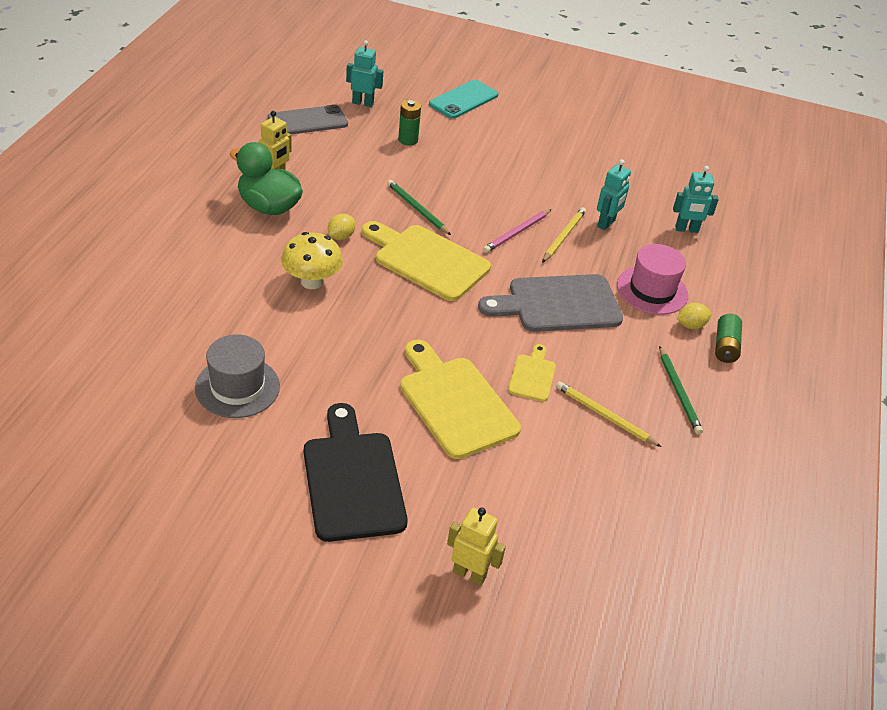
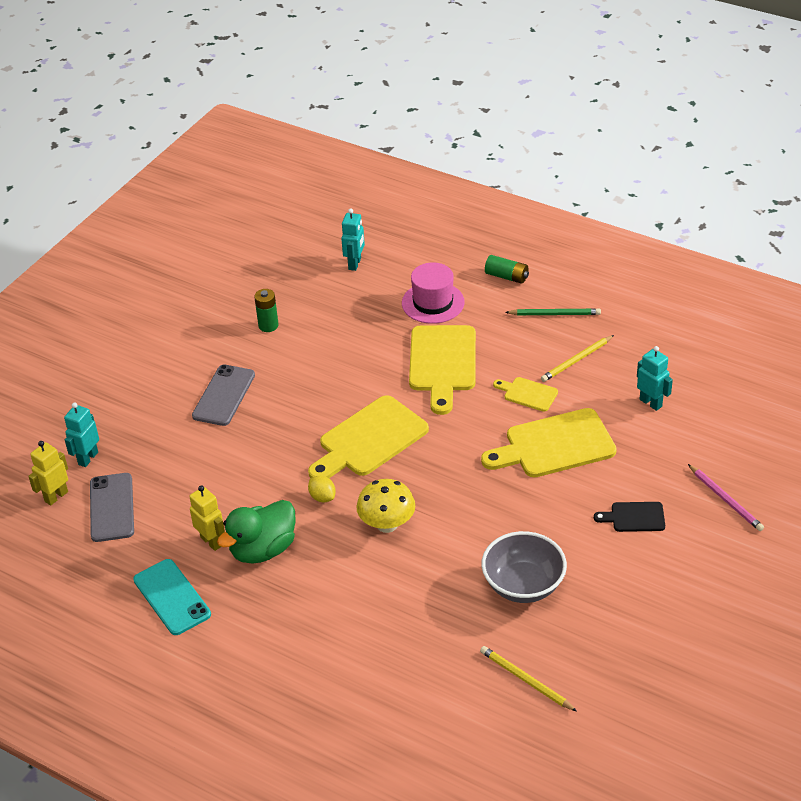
camera: 70 degrees left, 0 degrees up
(237, 387) = (523, 585): grey hat -> grey bowl
(352, 480) = (634, 517): black cutting board -> black cutting board, size x0.50
(408, 140) = (169, 430): green battery -> green battery (268, 325)
(417, 209) = (289, 437): green pencil -> none
(461, 165) = (224, 395): none -> grey phone
(463, 100) = (105, 377): turquoise phone -> turquoise phone (172, 597)
(469, 574) = (726, 461): yellow robot -> yellow robot (56, 496)
(517, 233) = (339, 373): pink pencil -> pink pencil (725, 499)
(558, 304) = (442, 363): grey cutting board -> yellow cutting board
(563, 236) = (350, 343): yellow pencil -> yellow pencil (526, 680)
(606, 224) = (337, 312): turquoise robot -> turquoise robot (651, 403)
(690, 325) = (479, 290): yellow lemon -> none

